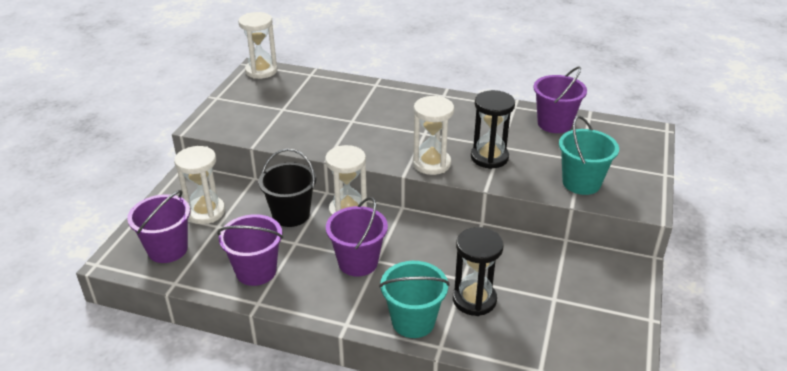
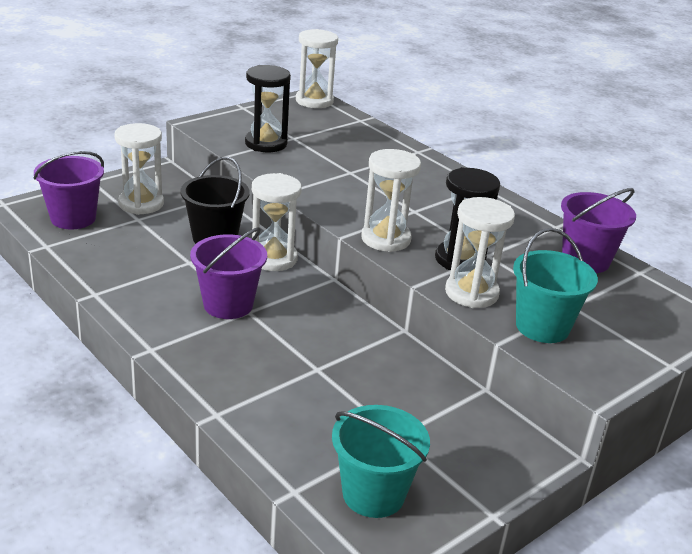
camera: 30 degrees right, 5 degrees down
(256, 271) = (125, 268): purple bucket -> none
(413, 321) = (218, 379): turquoise bucket -> turquoise bucket (373, 494)
(474, 300) = (305, 392): black hourglass -> black hourglass (266, 143)
(521, 179) = (471, 293): none -> white hourglass

